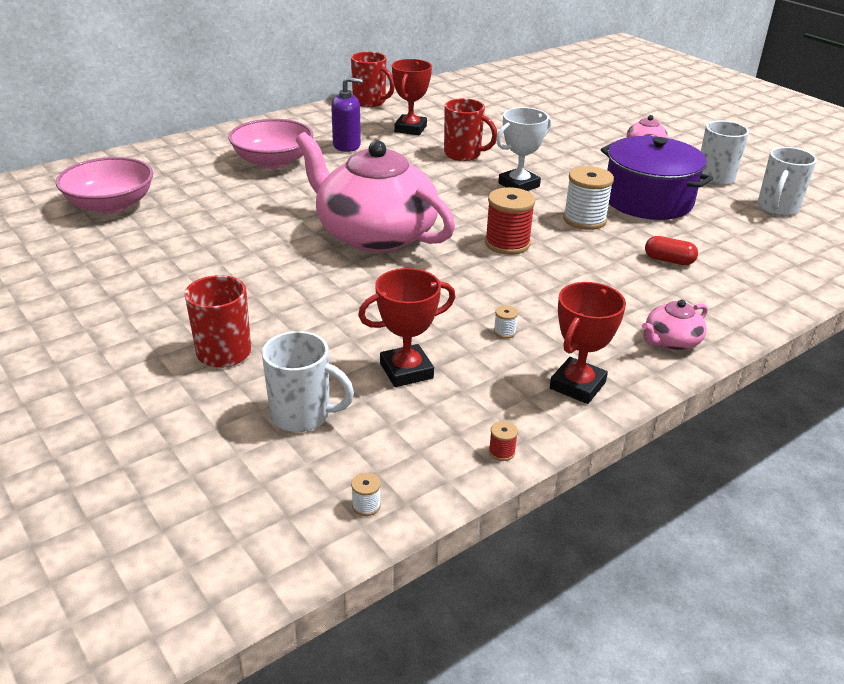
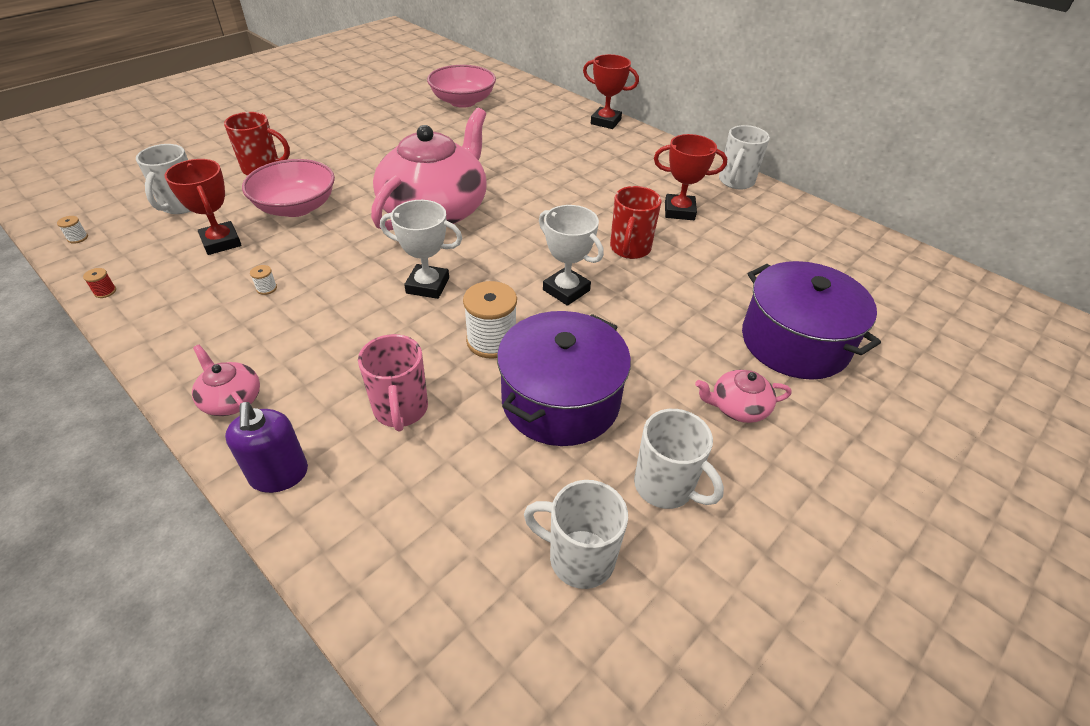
camera: 80 degrees right, 10 degrees up
(273, 161) = (562, 149): pink bowl -> pink bowl (296, 207)
(347, 145) = (615, 179): purple soap dispenser -> purple soap dispenser (279, 474)
(370, 102) = (736, 182): red mug -> white mug
(507, 243) = (427, 285): red spool -> white trophy
(577, 385) = (175, 331): red trophy -> red trophy (605, 122)
(580, 121) = (794, 342): none -> purple pot
(668, 260) = (401, 410): red capsule -> pink mug

